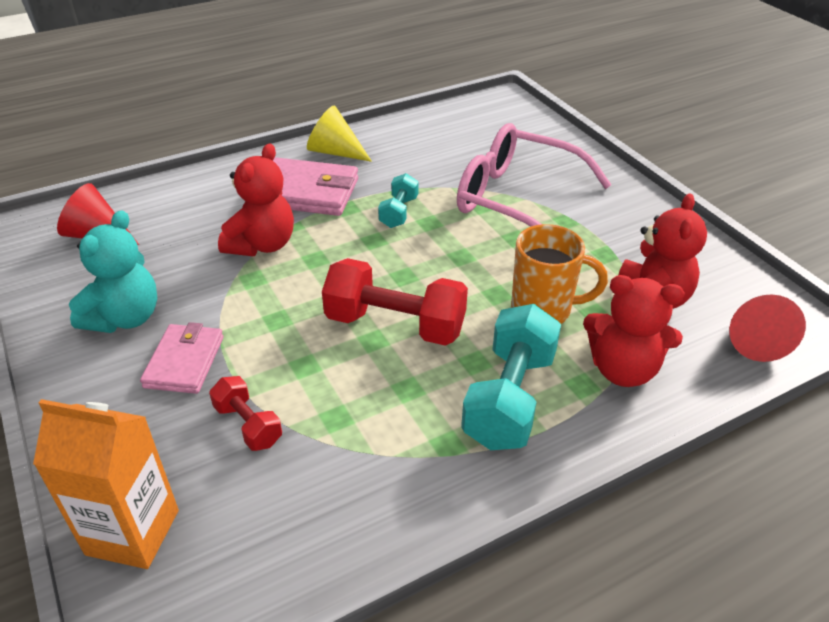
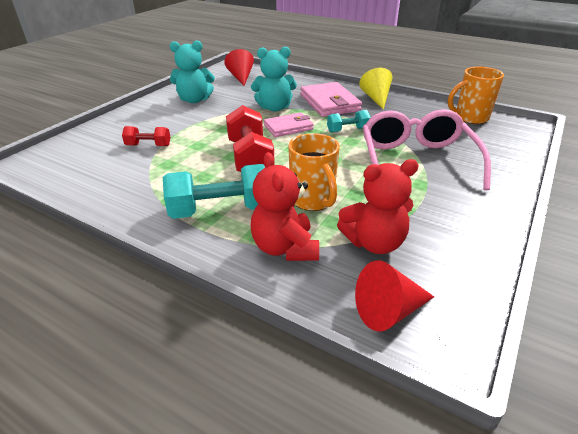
camera: 60 degrees right, 5 degrees down
(133, 532) = (75, 143): orange carton -> none
(184, 362) = (178, 120): pink wallet -> pink wallet (288, 127)
(248, 425) = (148, 145): red dumbbell -> red dumbbell turned 75 degrees clockwise
(262, 245) = (274, 108): red teddy bear -> turquoise teddy bear
(456, 119) = (470, 118): none -> orange mug

